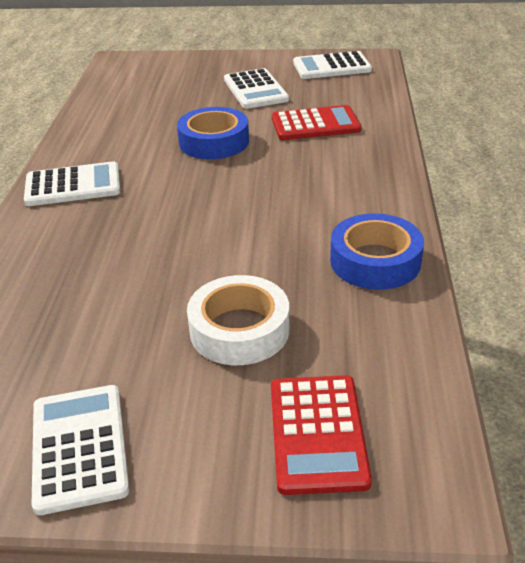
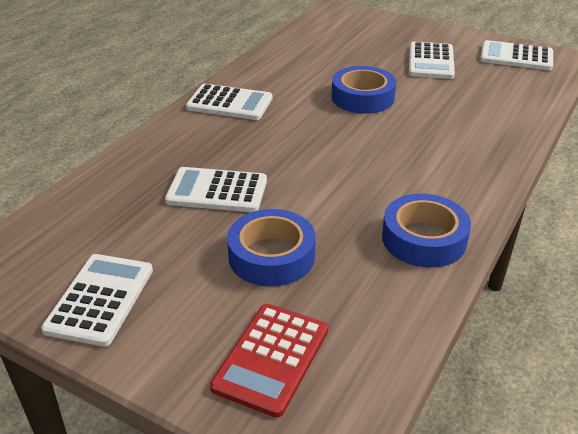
camera: 25 degrees right, 0 degrees up
(129, 282) = (217, 191): none -> white calculator
(239, 330) = (271, 256): white tape -> blue tape
(315, 124) = (461, 105): red calculator -> none

